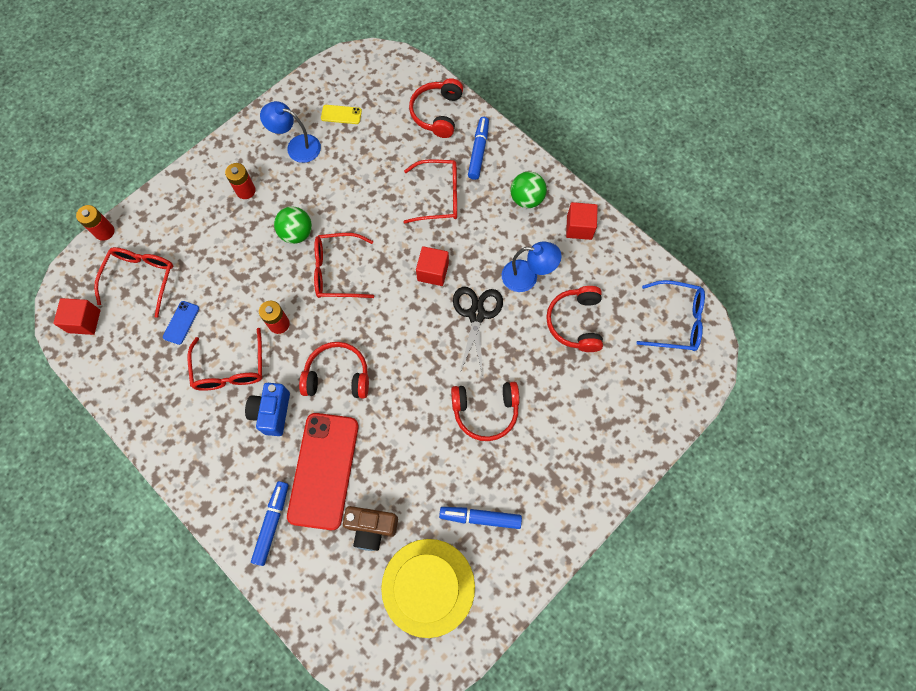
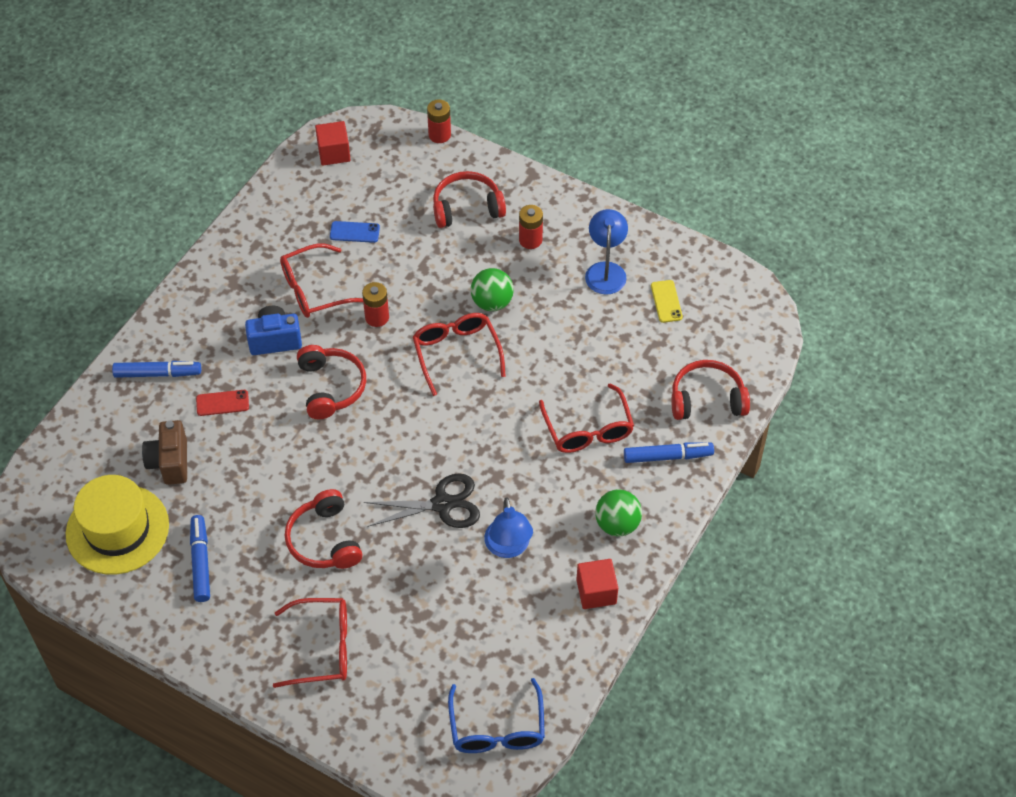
camera: 75 degrees right, 15 degrees down
(141, 279) = (394, 183): red glasses -> red glasses (322, 648)
(323, 470) = (222, 403): red phone -> red phone, size x0.42
(433, 272) = (484, 447): red cube -> none
(575, 322) = (462, 613): red headphones -> red headphones (467, 208)

